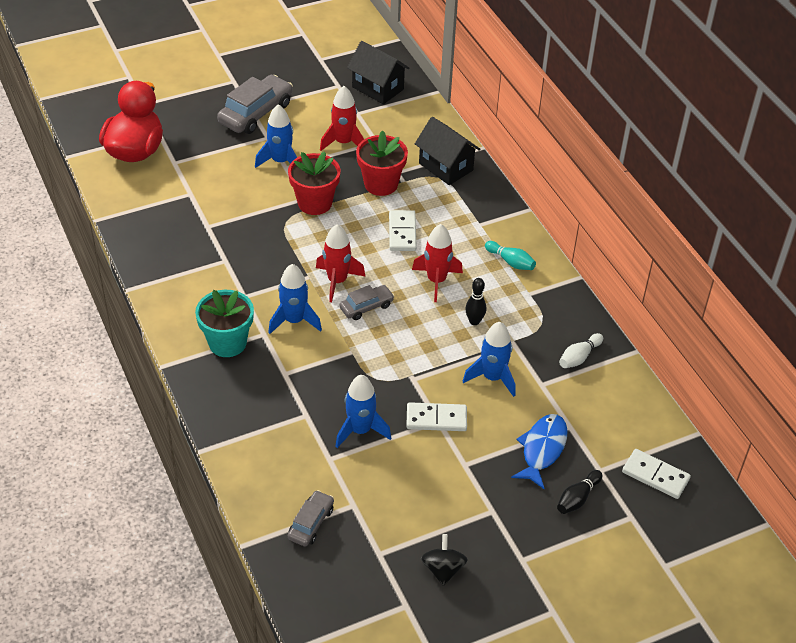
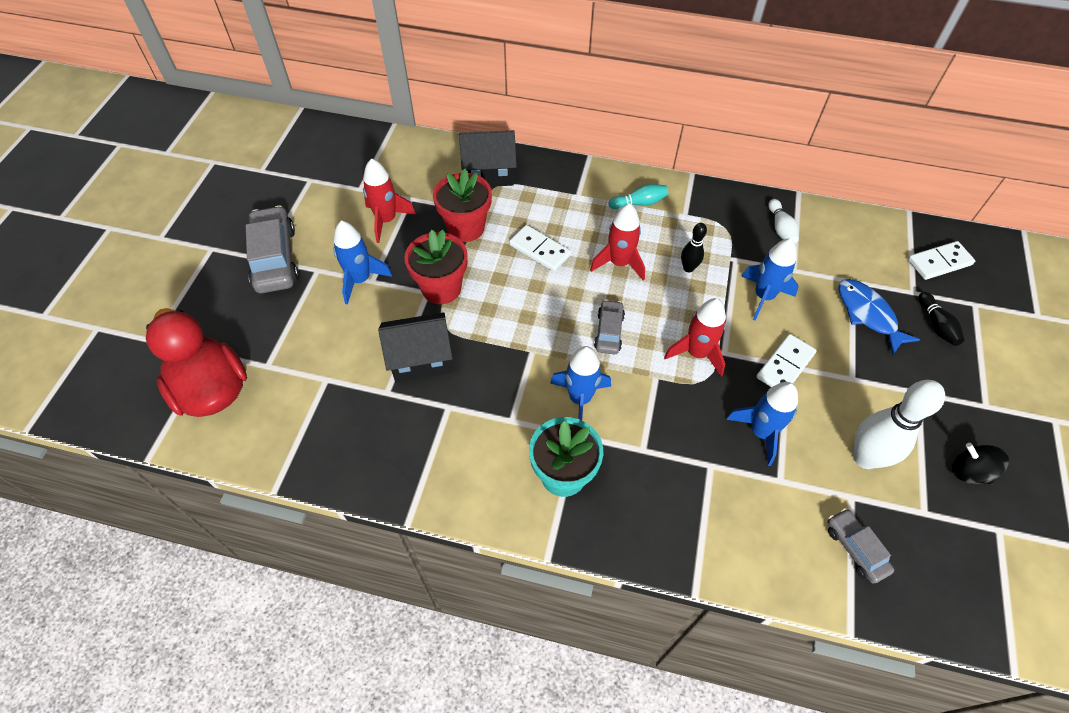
camera: 50 degrees left, 10 degrees up
(337, 281) = (557, 333): red rocket -> red rocket (696, 353)
(377, 88) = (345, 157): black house -> black house (420, 359)
(395, 500) = (865, 458): none -> white bowling pin

